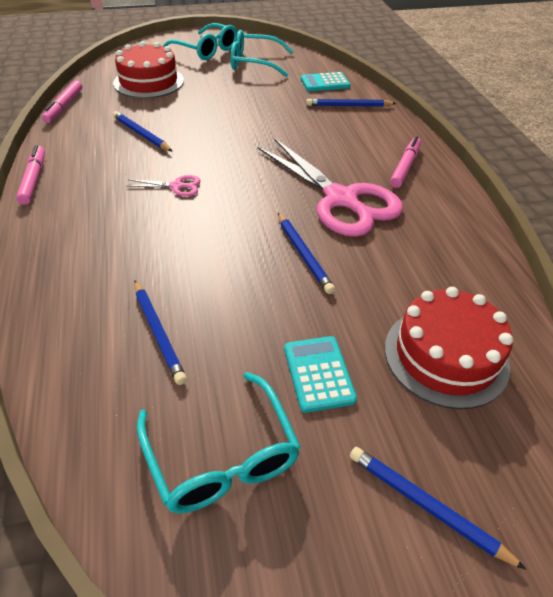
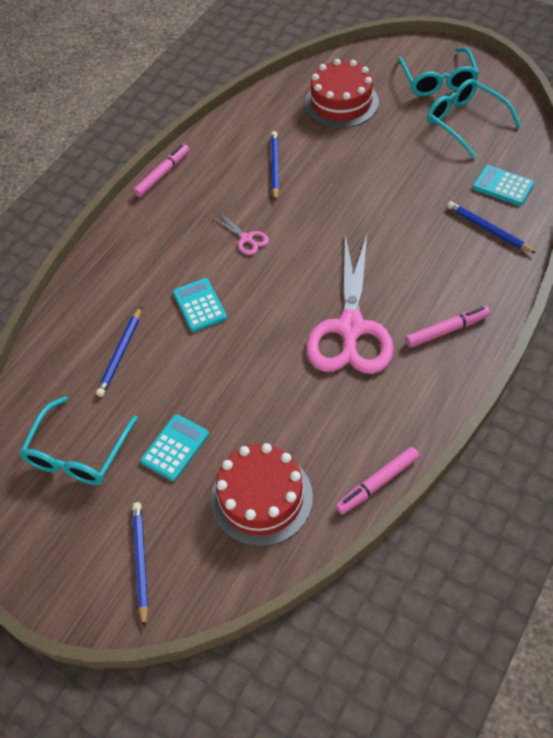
camera: 50 degrees right, 10 degrees up
(64, 106) = (248, 102): pink marker -> pink marker (377, 483)
(193, 251) = (199, 305): none -> turquoise calculator
(303, 255) = (265, 358): blue pencil -> none

